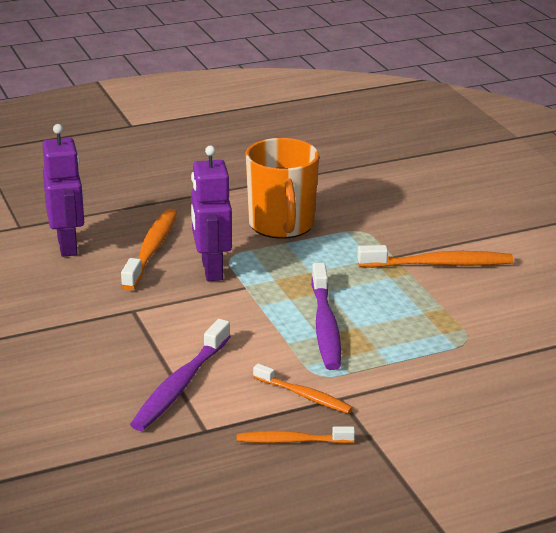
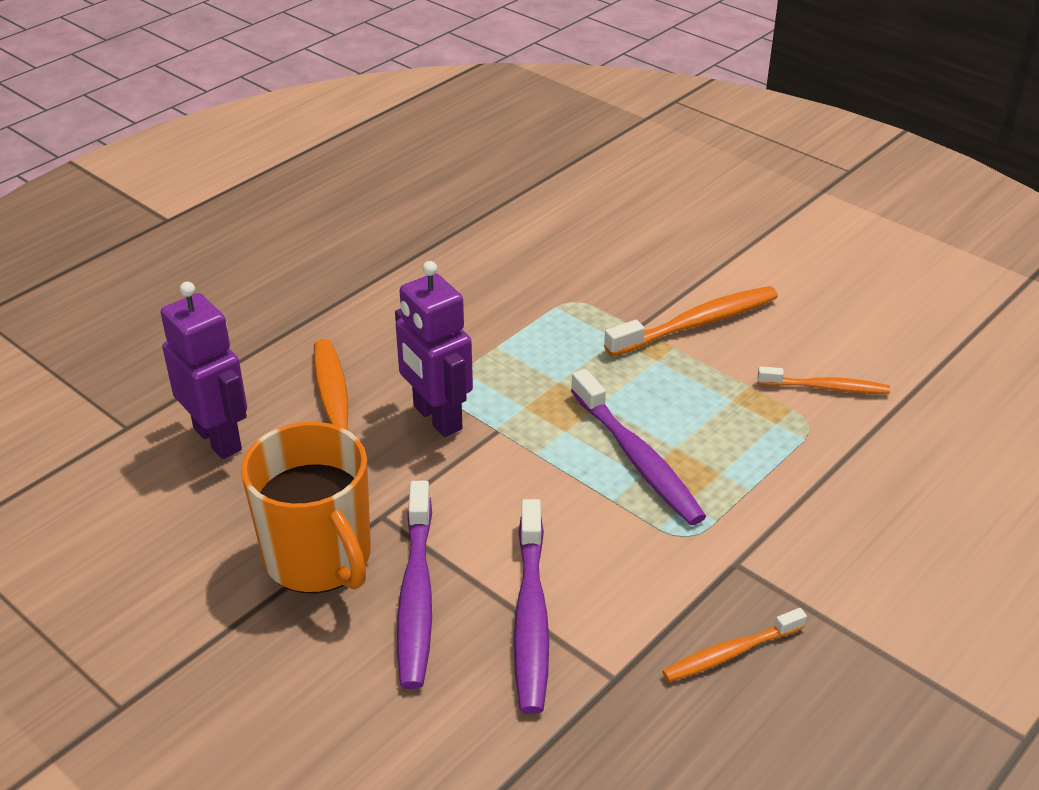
camera: 25 degrees left, 10 degrees up
(120, 353) = (416, 594): none -> purple toothbrush
(281, 225) = (472, 321): orange mug -> orange mug (319, 558)
(304, 395) = (691, 575): orange toothbrush -> orange toothbrush (825, 387)

